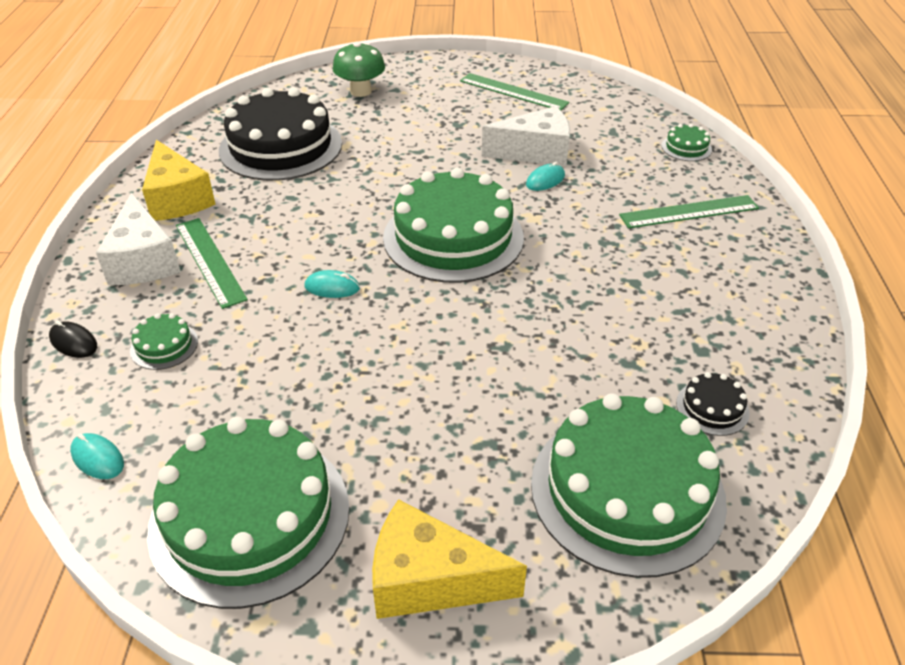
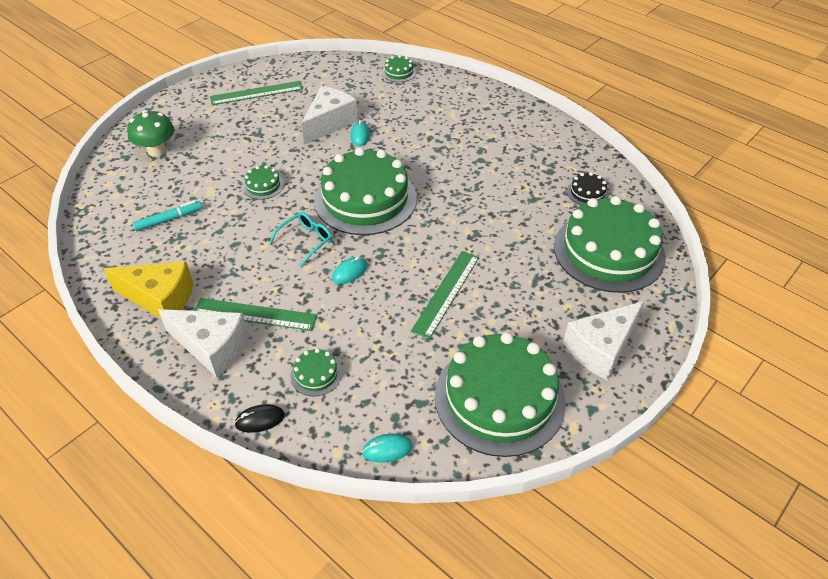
camera: 50 degrees left, 5 degrees up
(281, 147) = (169, 219): black cake -> turquoise marker
(344, 235) = (306, 241): none -> turquoise glasses
(389, 168) = (263, 186): none -> green cake
(429, 580) = (601, 349): yellow cheese -> white cheese
(689, 212) = (450, 107): green ruler -> green ruler (446, 293)

